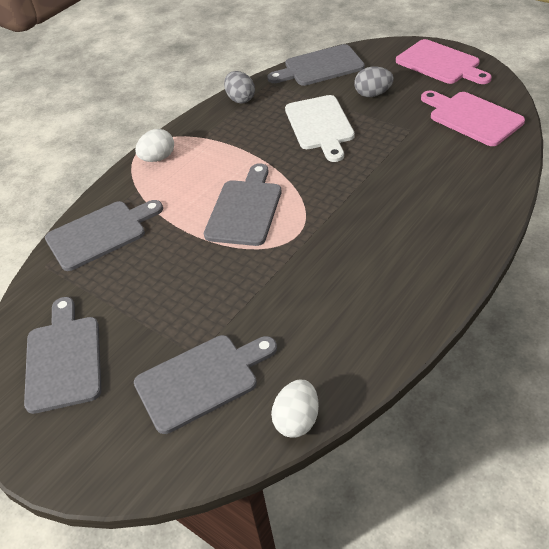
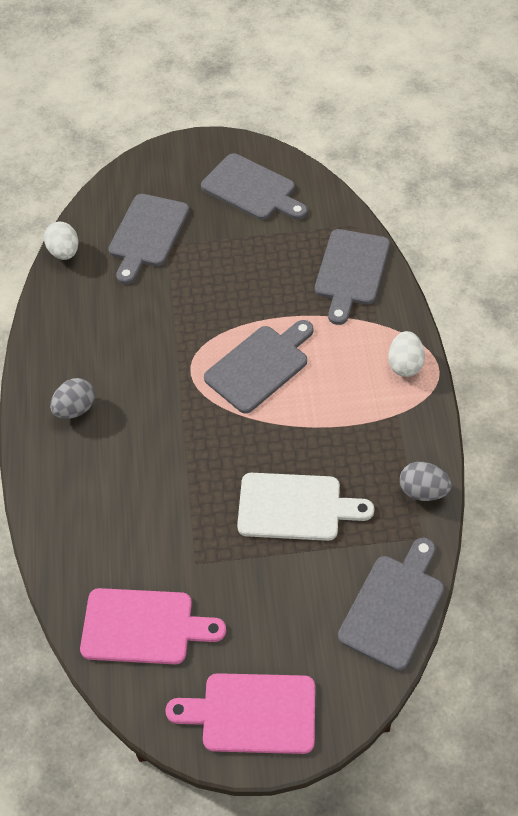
camera: 135 degrees right, 10 degrees up
(245, 209) = (260, 366): grey cutting board -> grey cutting board turned 105 degrees counterclockwise
(320, 125) = (295, 507): white cutting board -> white cutting board turned 150 degrees clockwise
(373, 94) = (284, 596): grey egg -> grey egg (75, 409)

